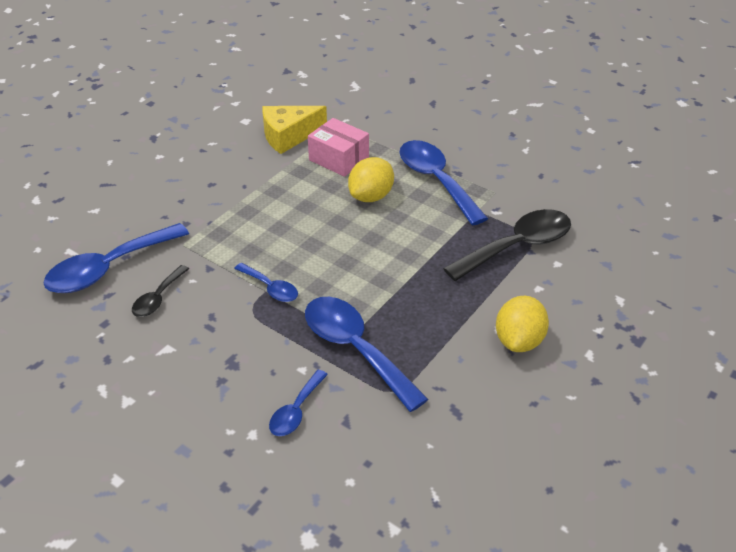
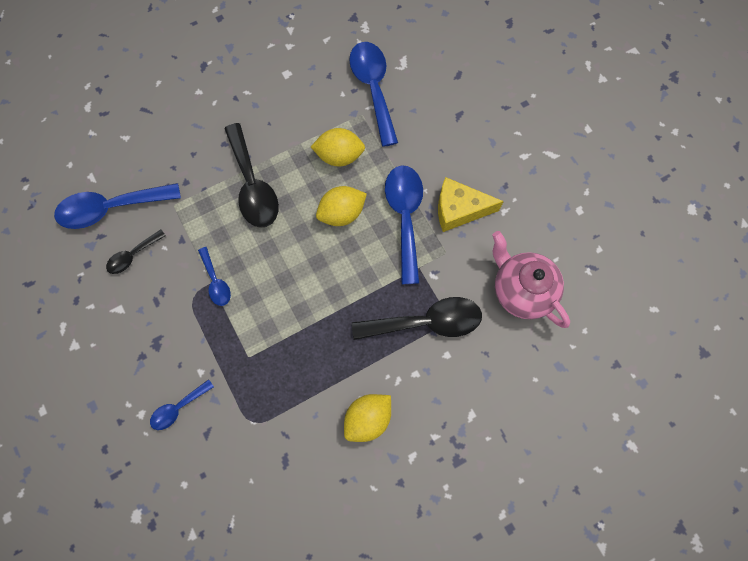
camera: 25 degrees right, 30 degrees up
(263, 204) = (253, 185): none -> black spoon
(289, 136) = (312, 109): yellow cheese -> yellow cheese (459, 209)
(339, 159) = (339, 156): pink box -> yellow lemon
(355, 349) = (246, 371): blue spoon -> blue spoon (373, 88)
(587, 196) = (521, 291): none -> pink teapot

